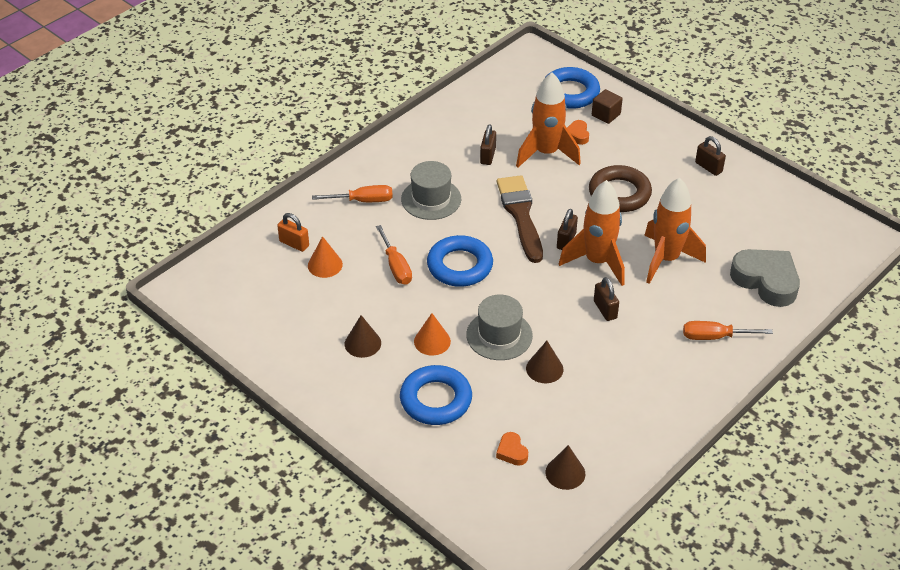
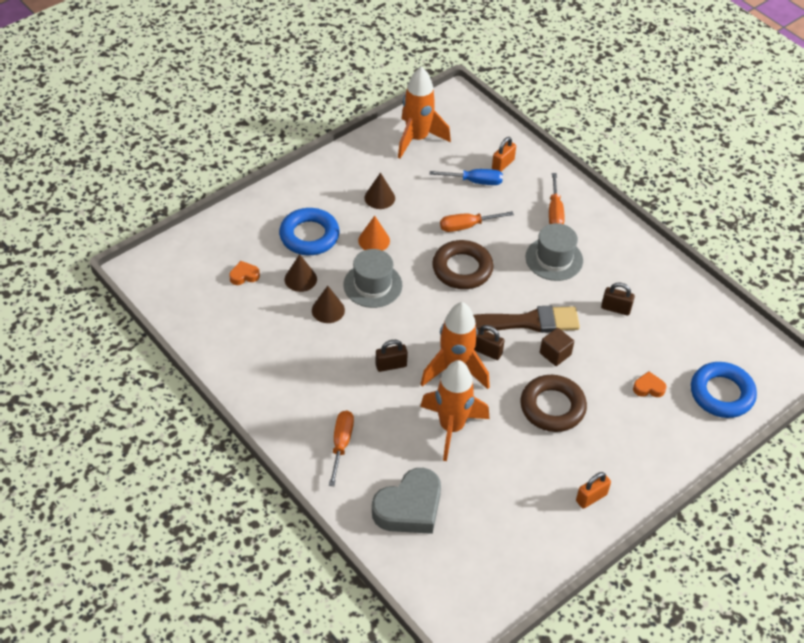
camera: 95 degrees right, 5 degrees up
(325, 265) = (474, 181): orange cone -> blue screwdriver
(460, 266) = (462, 269): blue ring -> brown ring
(546, 153) = (618, 356): orange rocket -> orange rocket (417, 139)
(565, 473) = (214, 306): brown cone -> brown cone (300, 279)
(606, 115) = (683, 419): brown cube -> brown cube (555, 354)
(708, 167) = (591, 497): brown padlock -> orange padlock

